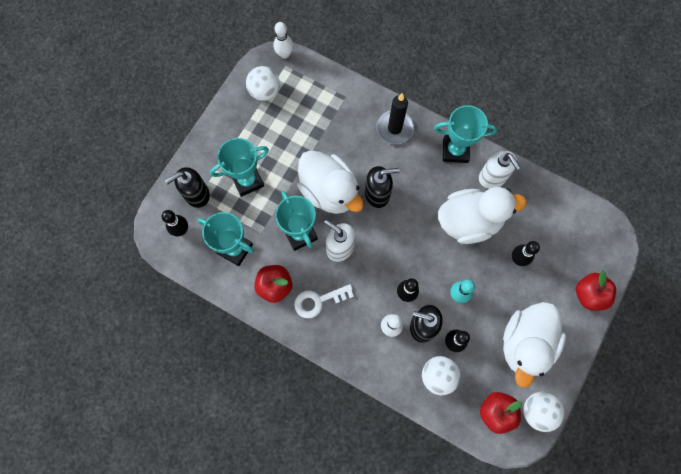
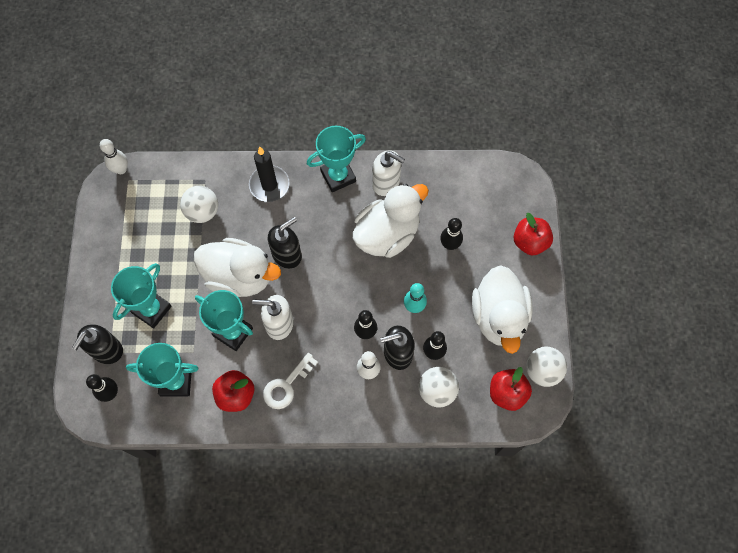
camera: 30 degrees left, 5 degrees down
(264, 91) = (121, 215): white ball -> white ball (202, 212)

